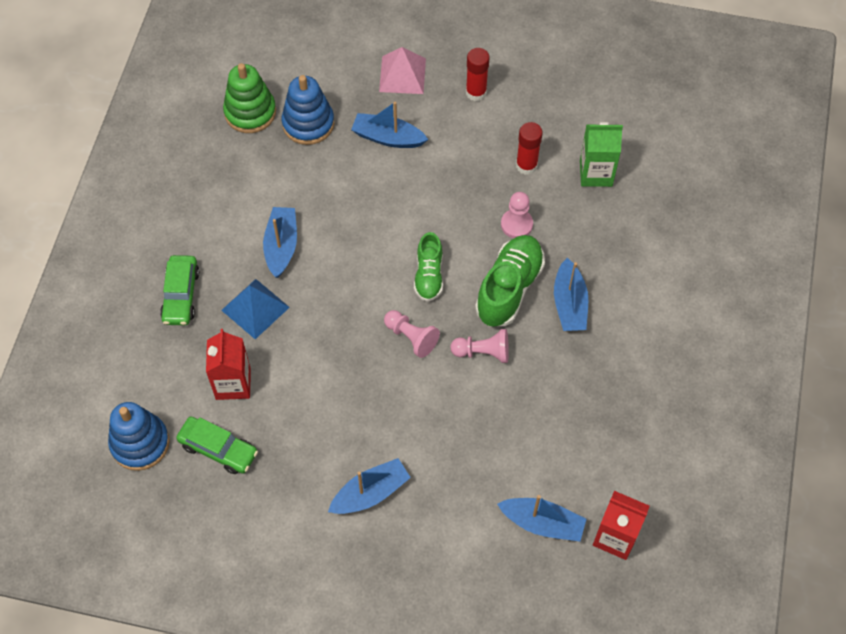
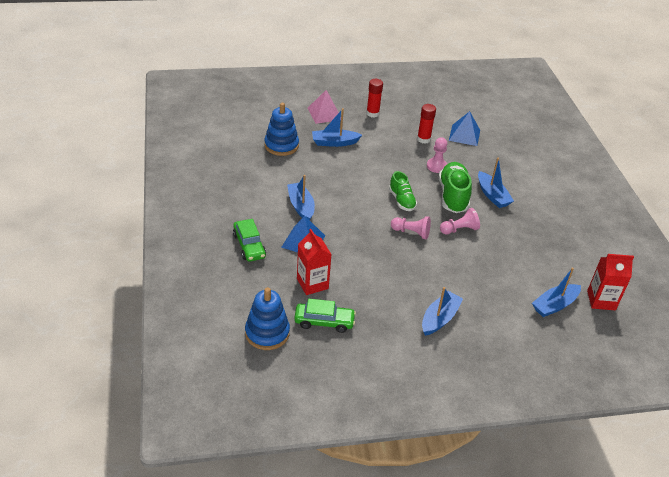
camera: 25 degrees left, 20 degrees down
(250, 112) = (241, 147): green stacking toy -> none
(542, 523) = (554, 305): blue boat -> blue boat turned 150 degrees clockwise
(596, 173) = (464, 135): green carton -> blue pyramid

